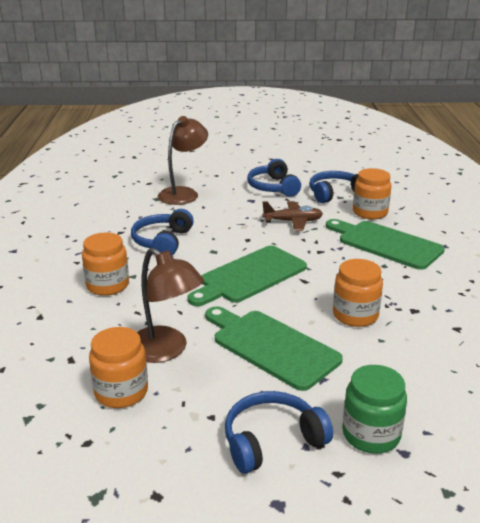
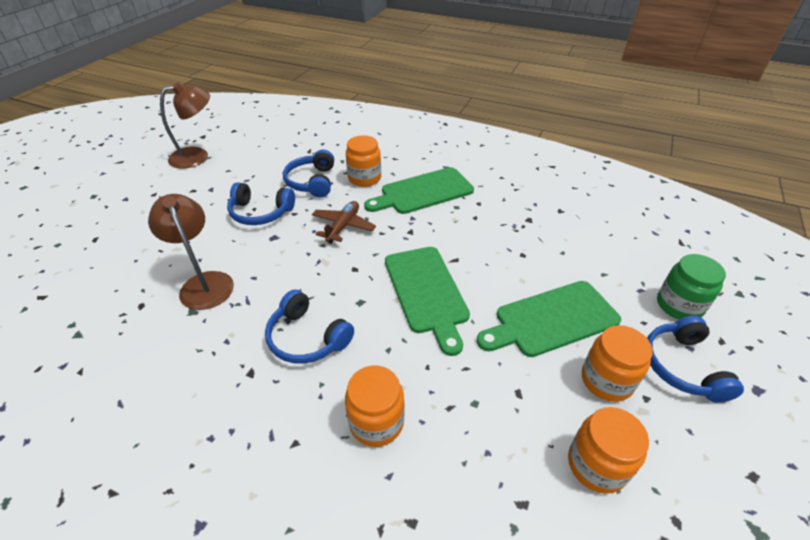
camera: 65 degrees left, 15 degrees up
(166, 350) = (534, 402): brown lamp -> brown lamp (197, 156)
(355, 315) = (523, 252): orange jar -> orange jar (606, 380)

